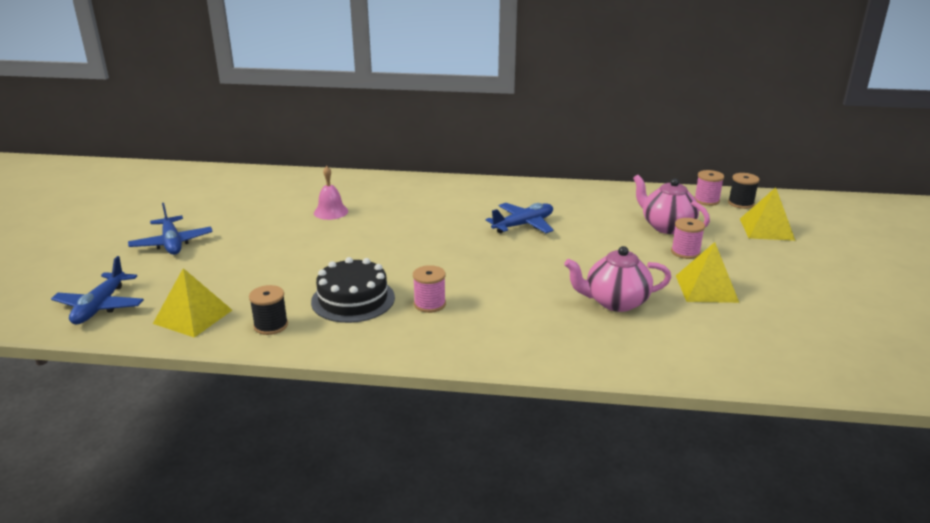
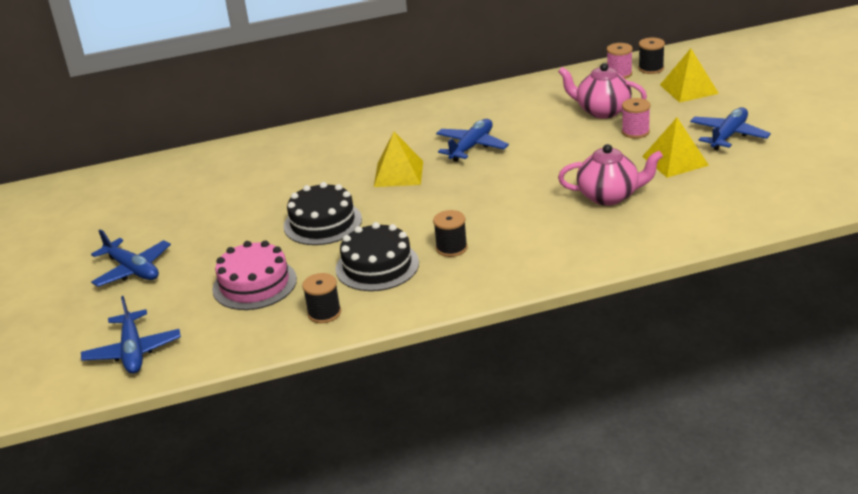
camera: 20 degrees left, 5 degrees up
(193, 316) = (239, 329): yellow pyramid -> yellow pyramid (398, 173)
(244, 283) = (254, 284): none -> pink cake
(331, 212) = (267, 188): pink bell -> none
(345, 250) = (322, 223): none -> black cake
(429, 304) = (451, 248): pink spool -> black spool
(615, 302) = (609, 196): pink teapot -> pink teapot turned 150 degrees counterclockwise
(779, 280) = (728, 135): none -> blue plane

